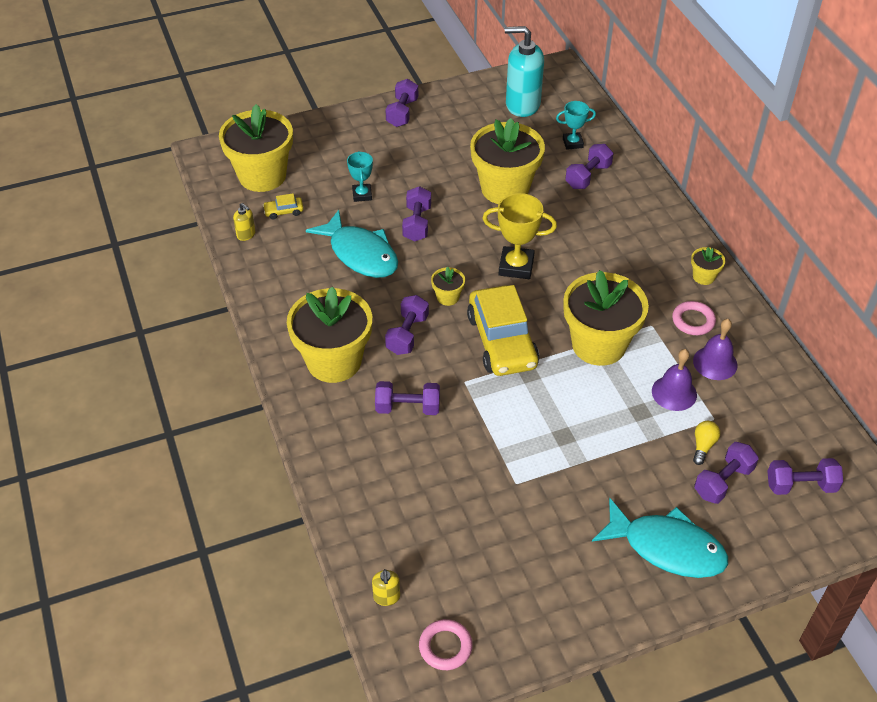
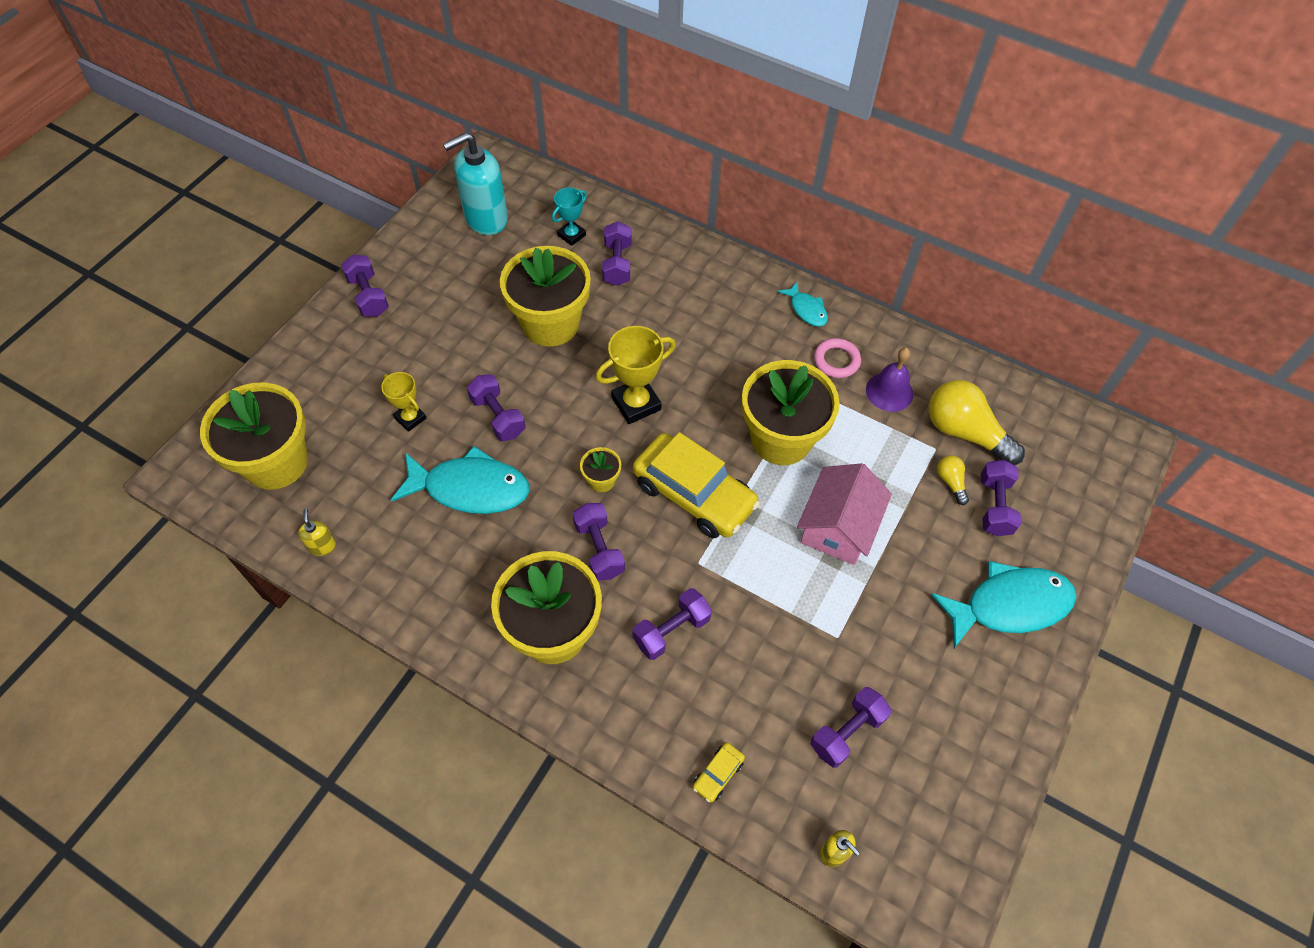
camera: 40 degrees left, 10 degrees up
(246, 234) = (322, 546): yellow soap dispenser -> yellow soap dispenser turned 105 degrees counterclockwise
(284, 211) = (340, 491): yellow car -> yellow car (718, 774)
(362, 195) = (410, 418): turquoise trophy -> yellow trophy
(445, 647) = (928, 859): pink ring -> none
(586, 420) = (838, 526): none -> pink house
(674, 393) = (883, 445): purple bell -> none
(703, 277) = (806, 309): yellow flower pot -> turquoise fish
(749, 422) = (964, 433): none -> yellow light bulb
(800, 485) = (1051, 466): purple dumbbell -> purple dumbbell (847, 732)

